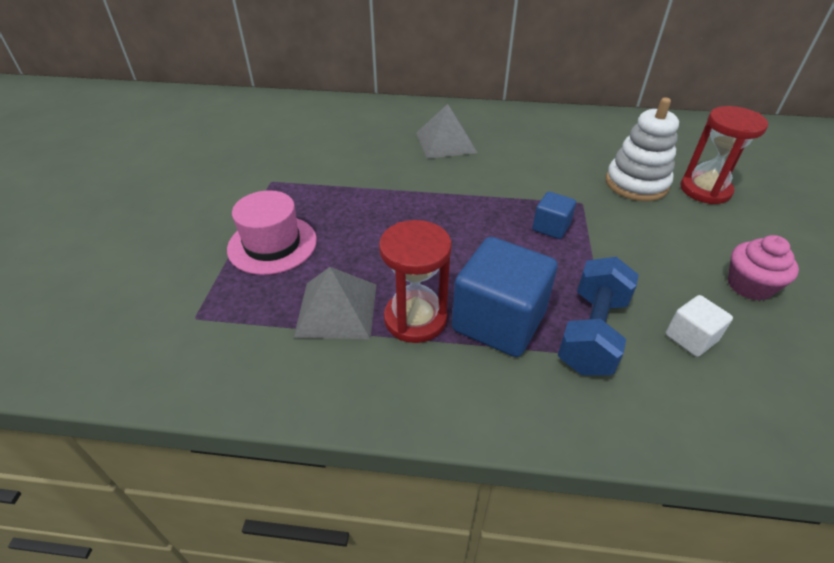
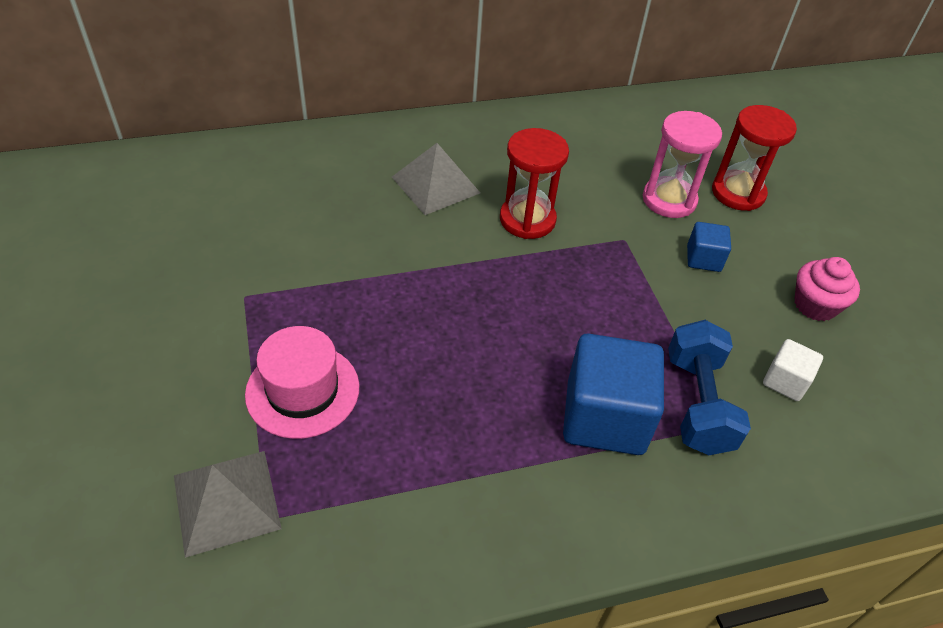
camera: 25 degrees left, 5 degrees up
(337, 309) = (429, 456): grey pyramid -> grey pyramid (226, 501)
(415, 319) = (519, 441): red hourglass -> red hourglass (527, 219)
(551, 227) = (606, 282): blue cube -> blue cube (703, 259)
(636, 184) = (669, 200): white stacking toy -> pink hourglass

